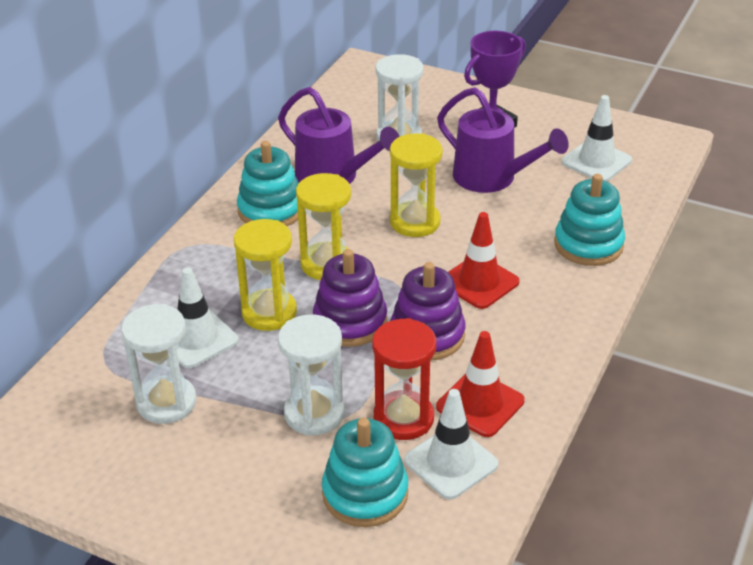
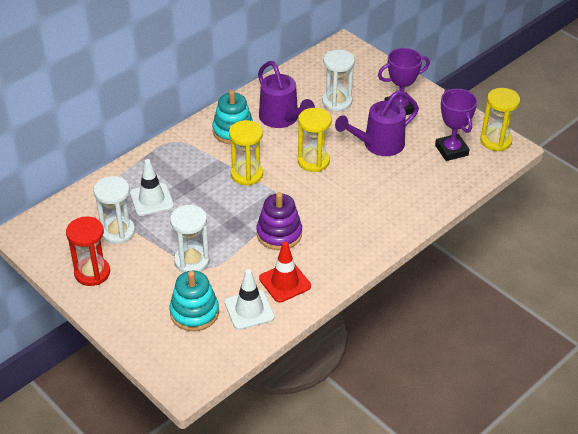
camera: 20 degrees right, 5 degrees up
(269, 313) = (198, 195): yellow hourglass -> yellow hourglass (495, 141)
(350, 322) = (240, 213): purple stacking toy -> none
(403, 418) = (238, 278): red hourglass -> red hourglass (92, 273)
(479, 282) = (328, 210): red traffic cone -> none
(492, 178) = (378, 145): purple watering can -> purple watering can turned 90 degrees clockwise
(588, 245) = (409, 204): turquoise stacking toy -> none
(596, 161) = (451, 150): white traffic cone -> purple trophy

